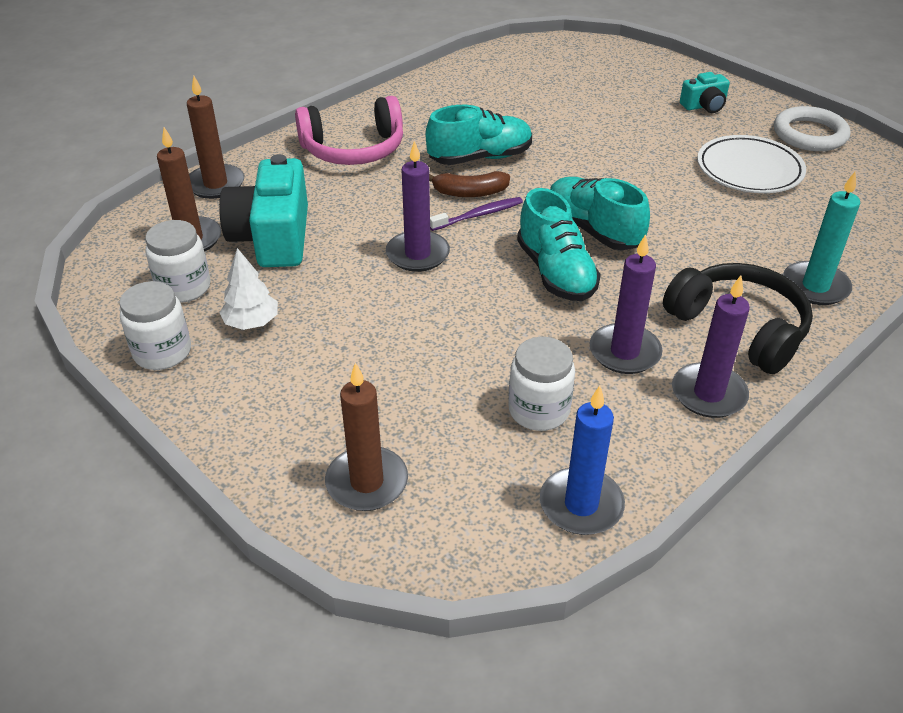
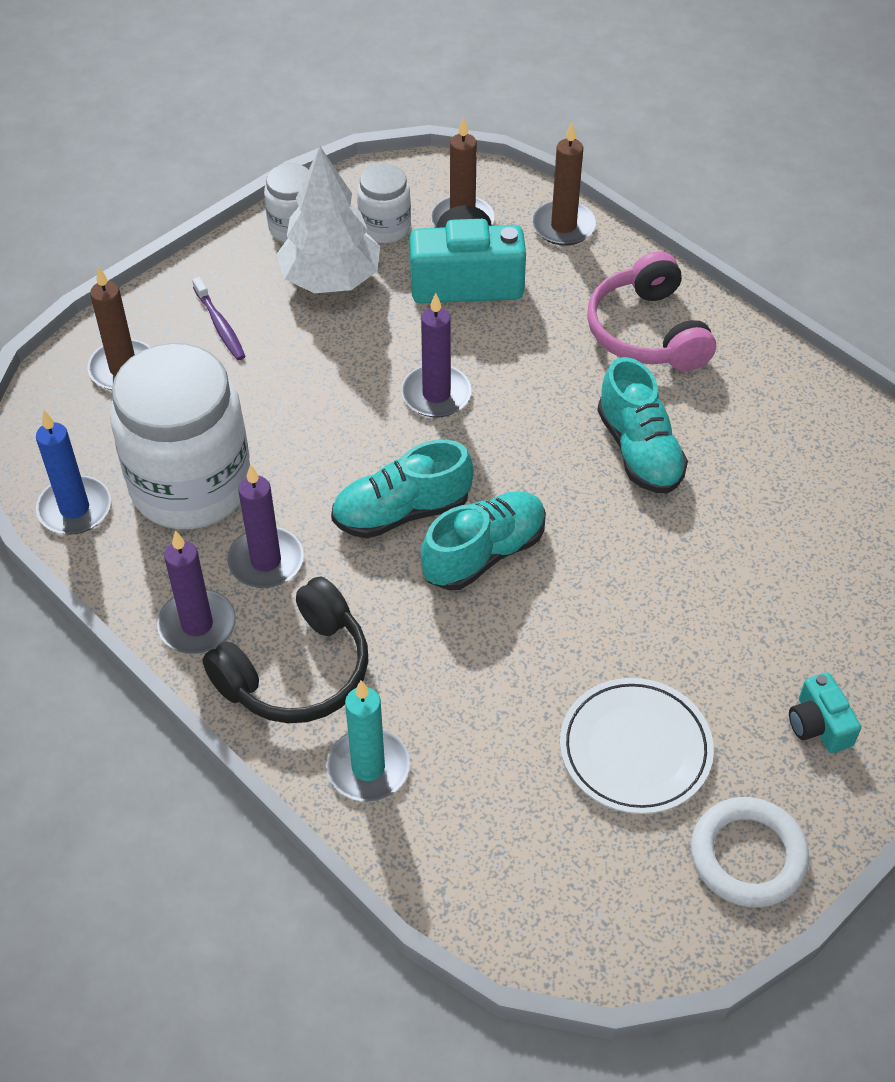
camera: 90 degrees right, 10 degrees up
(252, 323) = (330, 279): white tree -> white tree, size x1.89
(470, 193) = (559, 439): brown banana -> none
(478, 215) = (512, 447): purple toothbrush -> purple toothbrush (220, 325)
(539, 410) = (191, 486): white jar -> white jar, size x2.07

